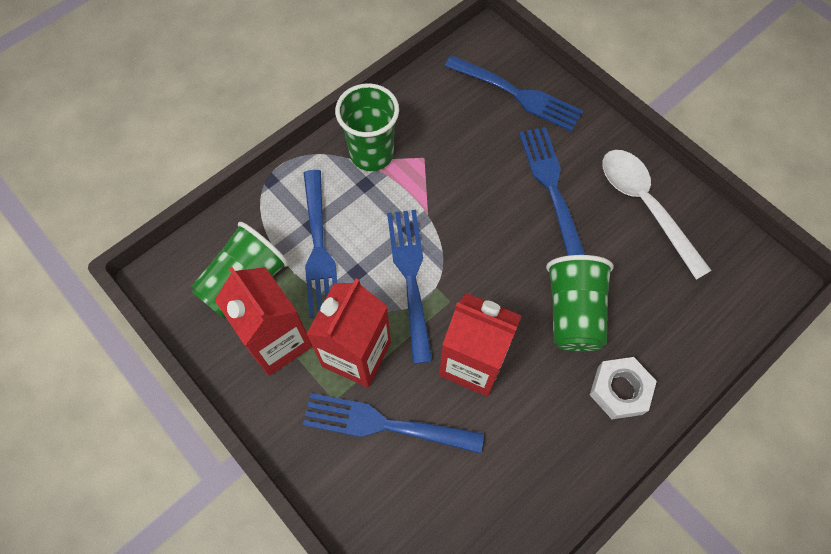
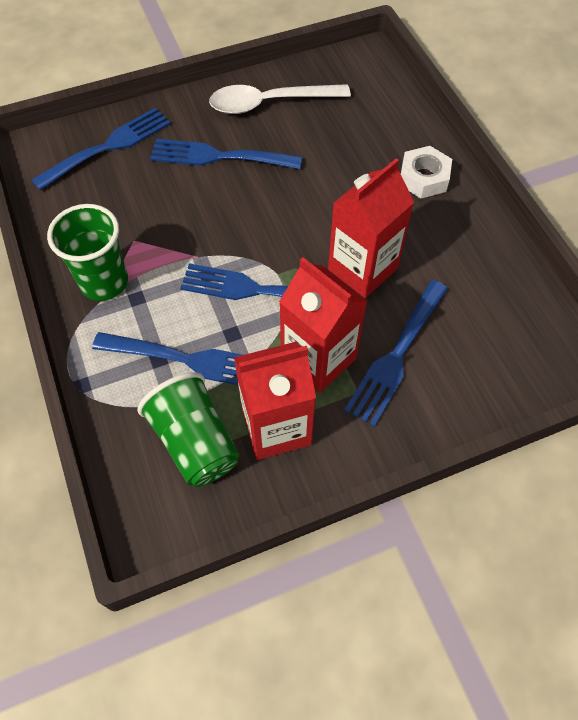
camera: 70 degrees left, 5 degrees down
(573, 313) = (345, 183): green cup -> none

